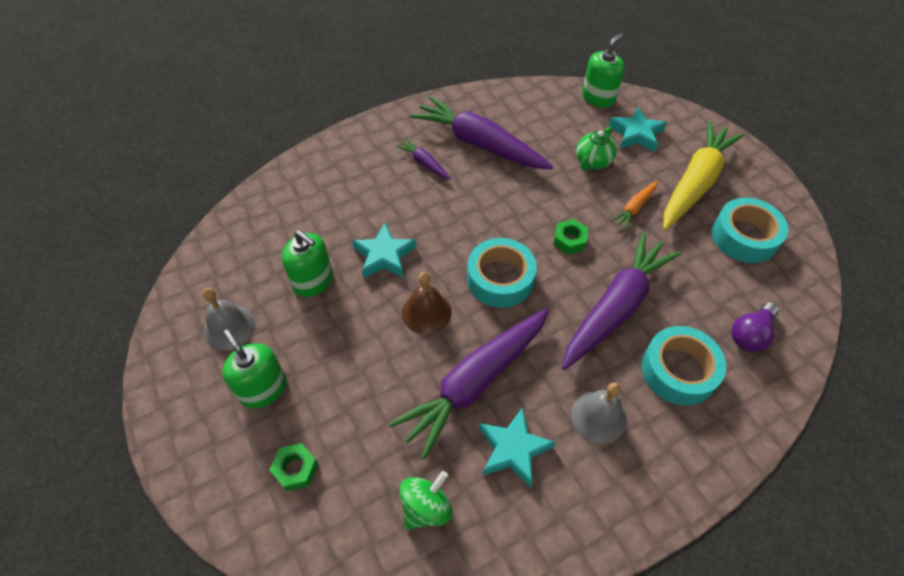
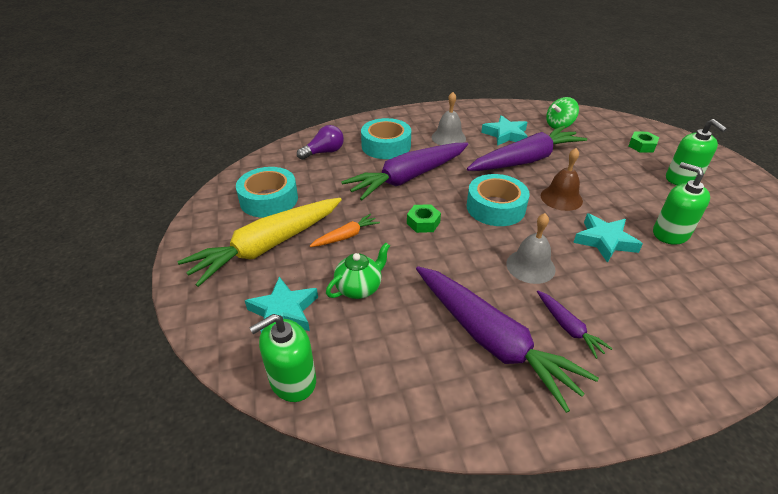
camera: 165 degrees left, 15 degrees down
(229, 327) = (733, 215): grey bell -> grey bell (530, 266)

